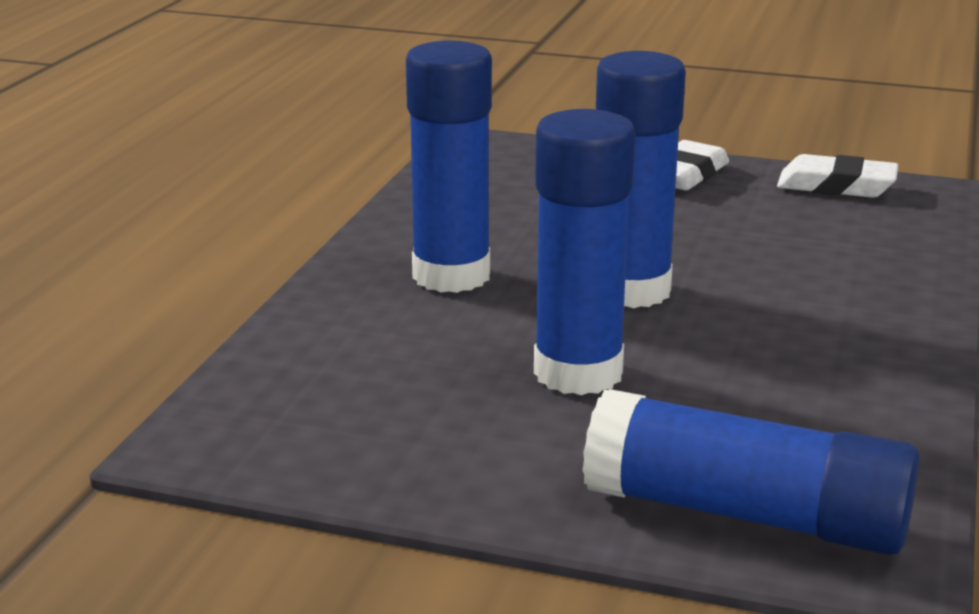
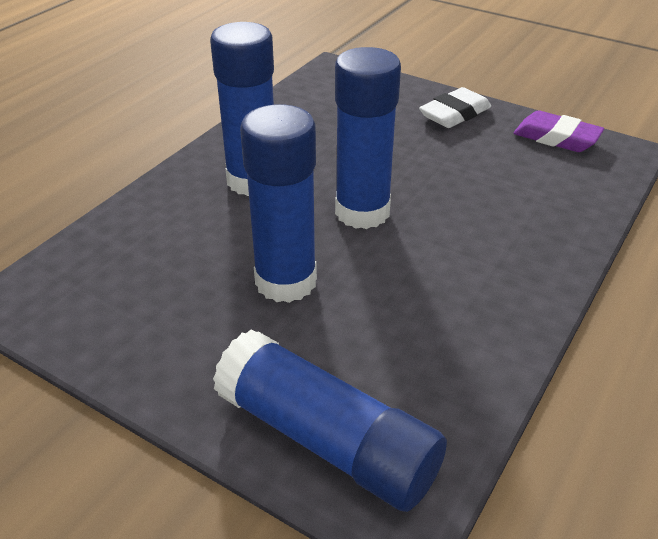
camera: 15 degrees right, 15 degrees up
(836, 186) = (556, 138): white eraser -> purple eraser

